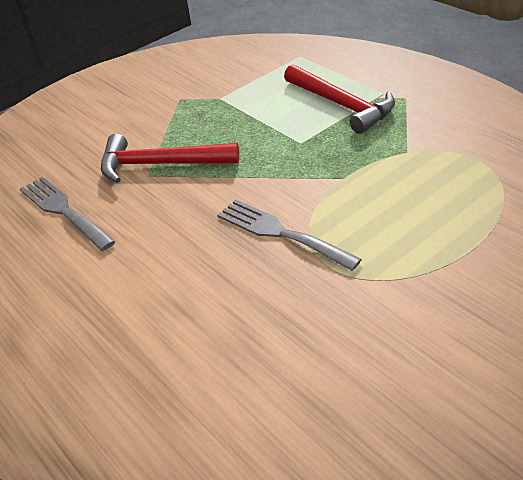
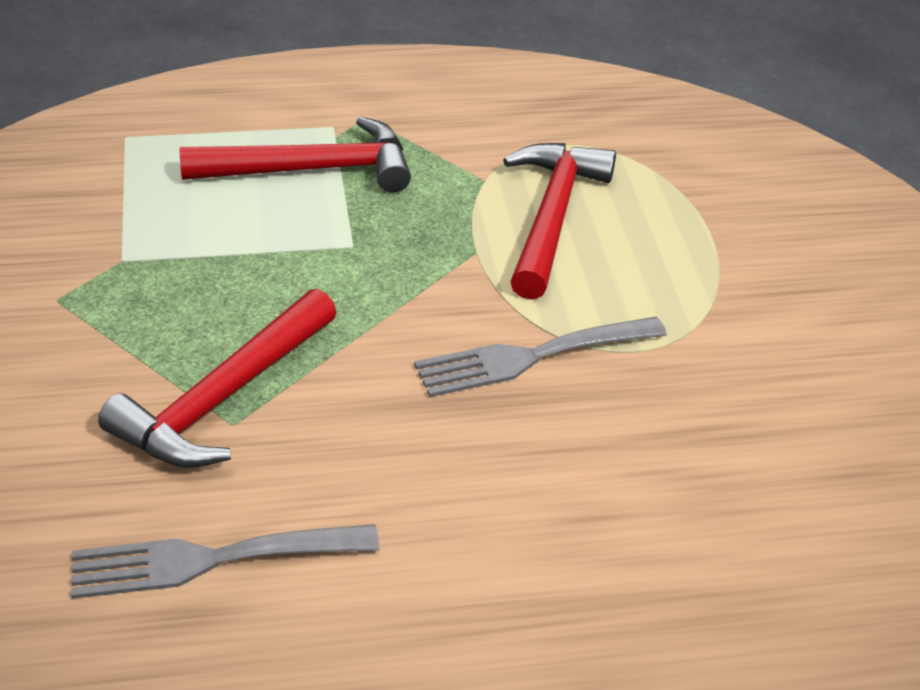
camera: 65 degrees left, 0 degrees up
(405, 186) = (551, 217): none -> red hammer

